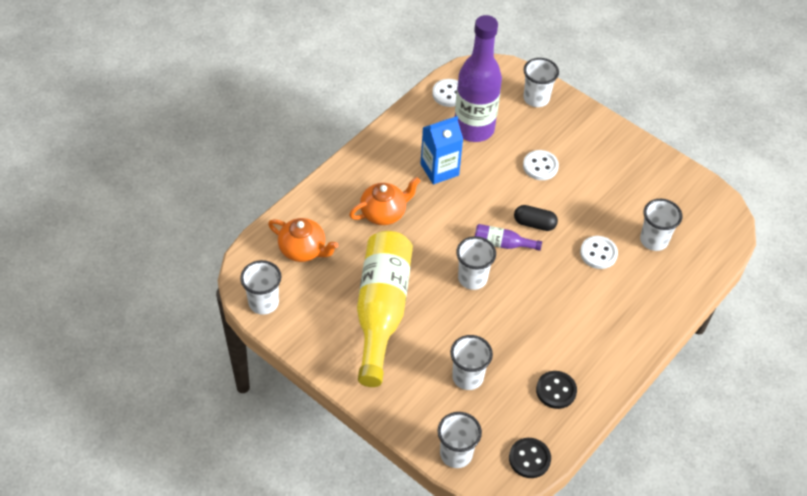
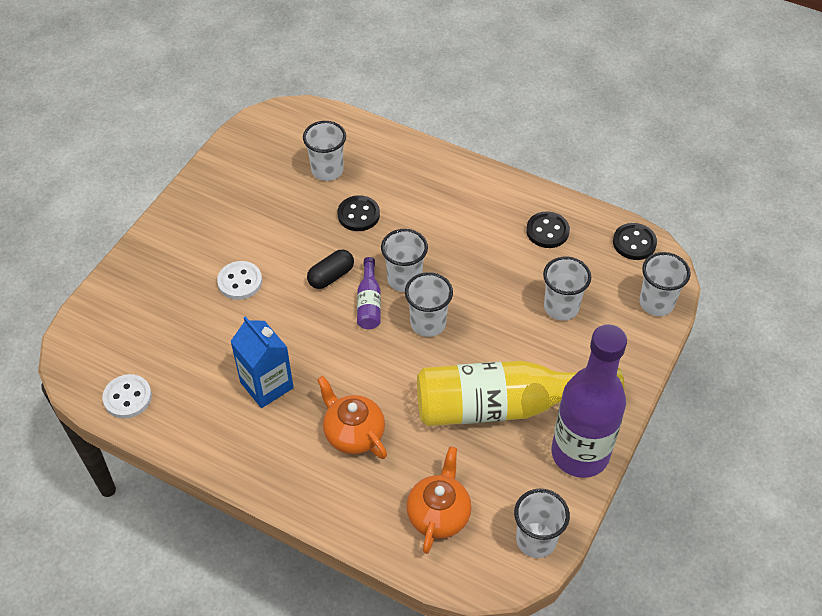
camera: 100 degrees left, 0 degrees up
(474, 129) = (188, 359): purple bottle -> purple bottle (580, 454)
(534, 224) = (331, 276): black capsule -> black capsule turned 45 degrees clockwise
(536, 98) = (124, 300): white cup -> white cup (404, 279)
(598, 253) = (358, 215): white button -> black button

